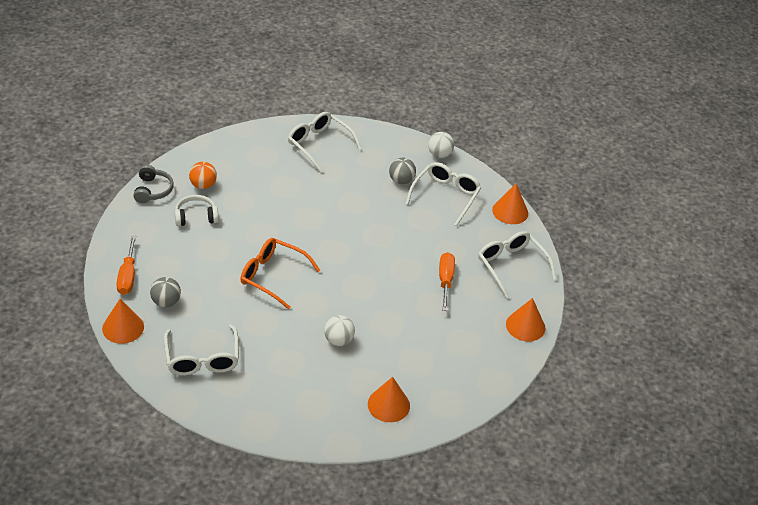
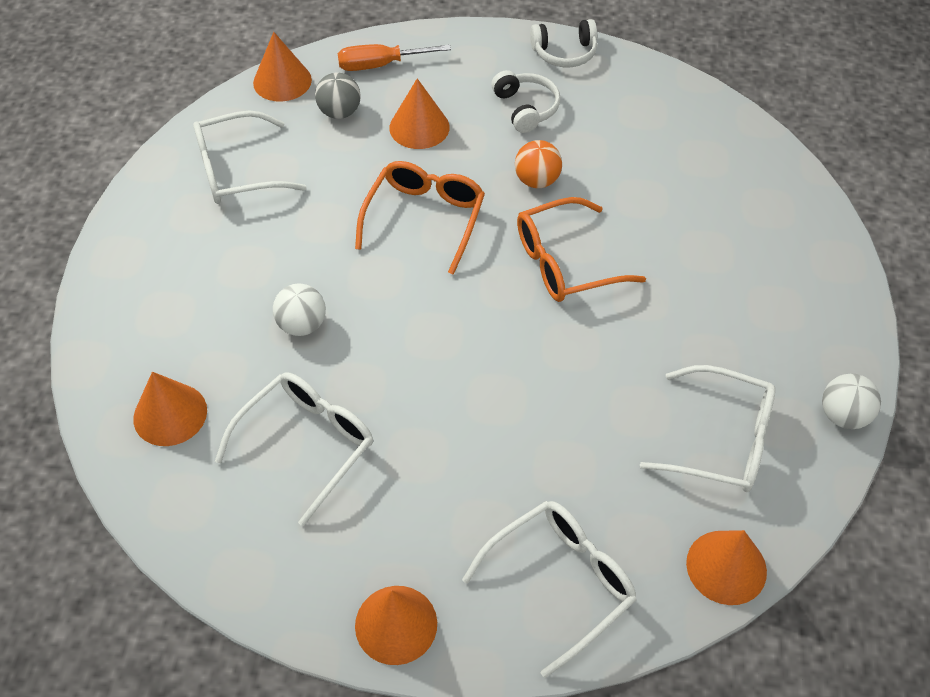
camera: 85 degrees right, 10 degrees up
(152, 190) = (564, 53): grey headphones -> white headphones
(194, 266) = (419, 127): none -> orange cone
(203, 185) = (599, 102): orange ball -> orange ball (537, 180)
(319, 145) = (771, 226): white glasses -> white glasses (307, 444)
(322, 225) = (565, 262): none -> orange glasses
(401, 180) = (732, 361): grey ball -> none
(445, 281) = (483, 466): orange screwdriver -> none

